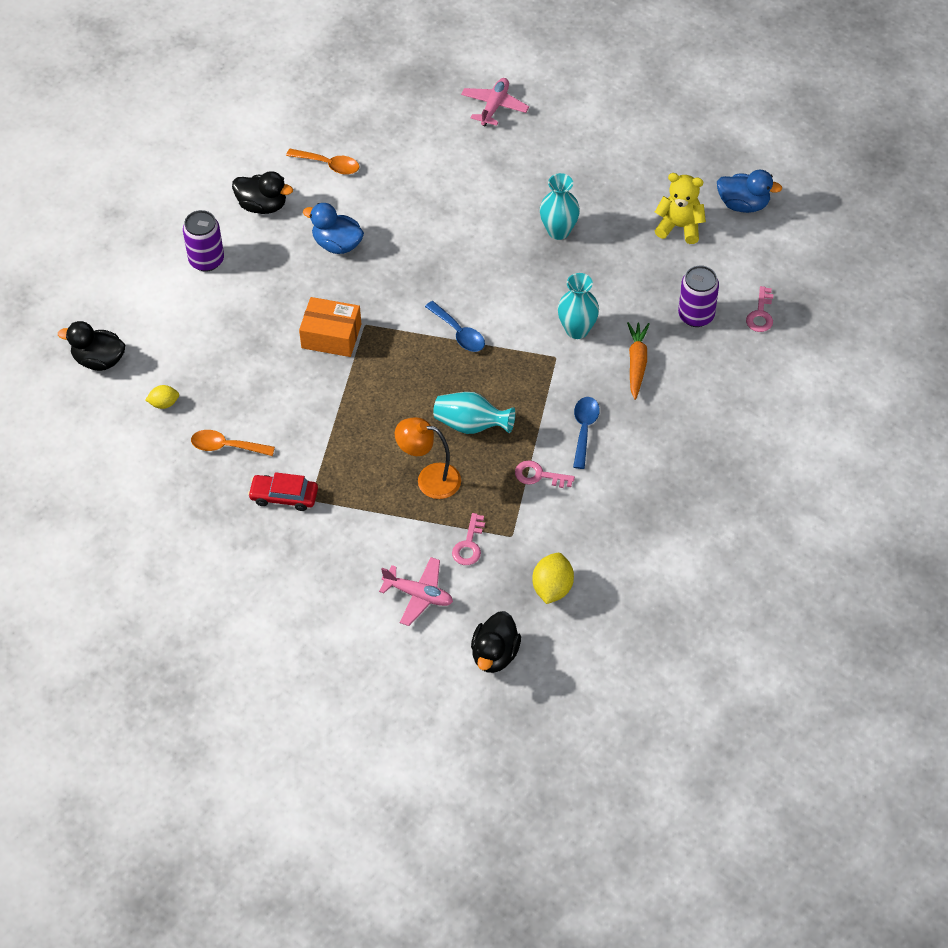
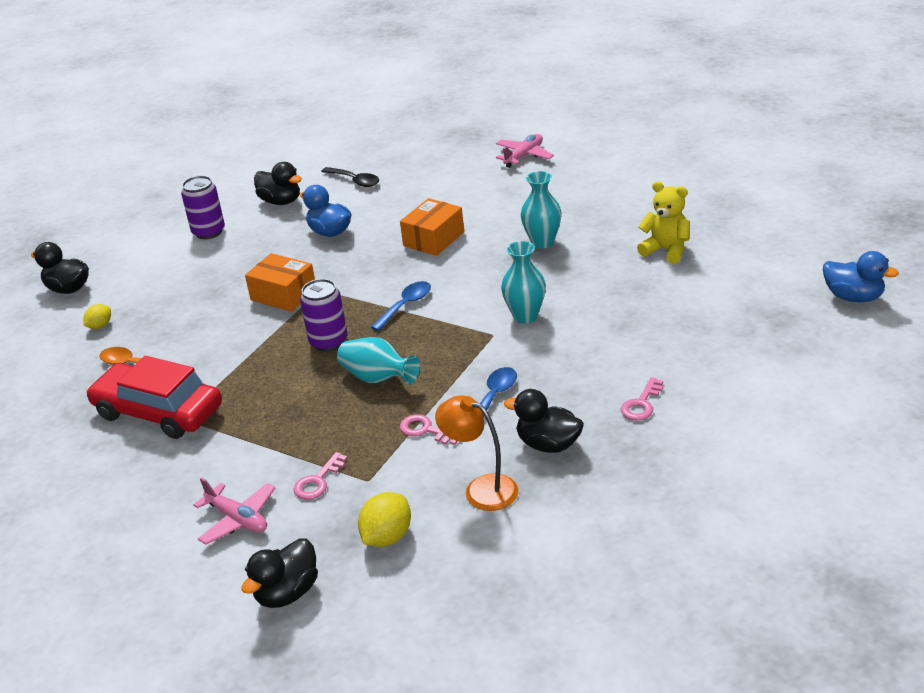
camera: 20 degrees right, 20 degrees down
(164, 403) = (100, 326): yellow lemon -> yellow lemon turned 60 degrees counterclockwise
(284, 496) = (158, 412): red car -> red car, size x1.86
(329, 165) = (355, 181): orange spoon -> black spoon
(429, 479) = (310, 417): orange lamp -> orange lamp (481, 489)
(449, 240) = (433, 239): none -> orange box
(459, 333) = (405, 305): blue spoon -> blue spoon turned 120 degrees counterclockwise
(637, 363) = (576, 349): orange carrot -> none
(649, 473) = (548, 444): none -> black duck
(696, 315) = (656, 318): purple can -> purple can (328, 342)
(743, 204) = (739, 240): blue duck -> blue duck (853, 297)
(760, 314) = (728, 325): pink key -> pink key (641, 404)

